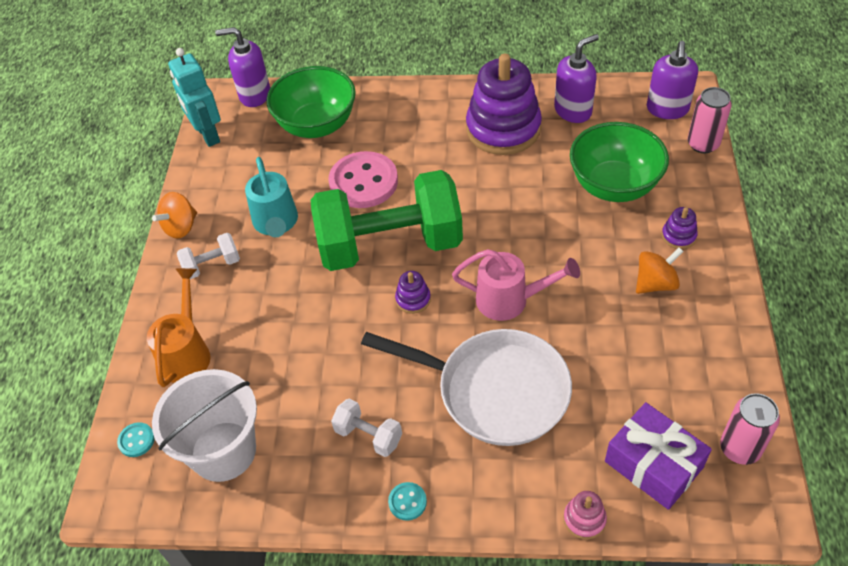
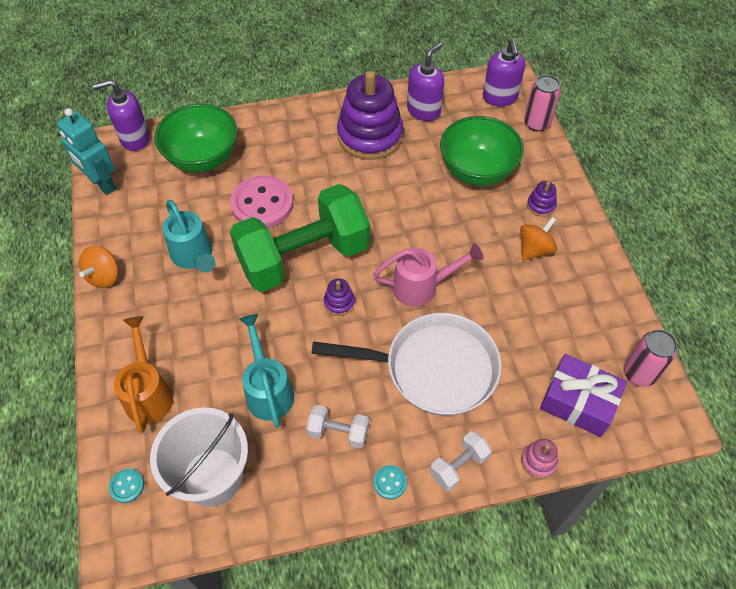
camera: 20 degrees left, 5 degrees up
(212, 265) = (146, 307): white dumbbell -> white dumbbell (458, 466)
(308, 375) = (268, 390): none -> turquoise watering can

